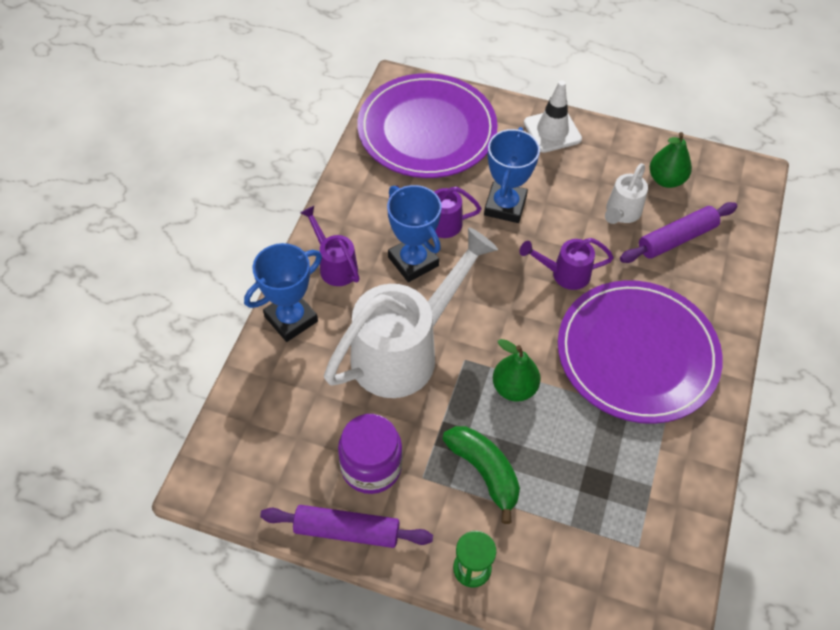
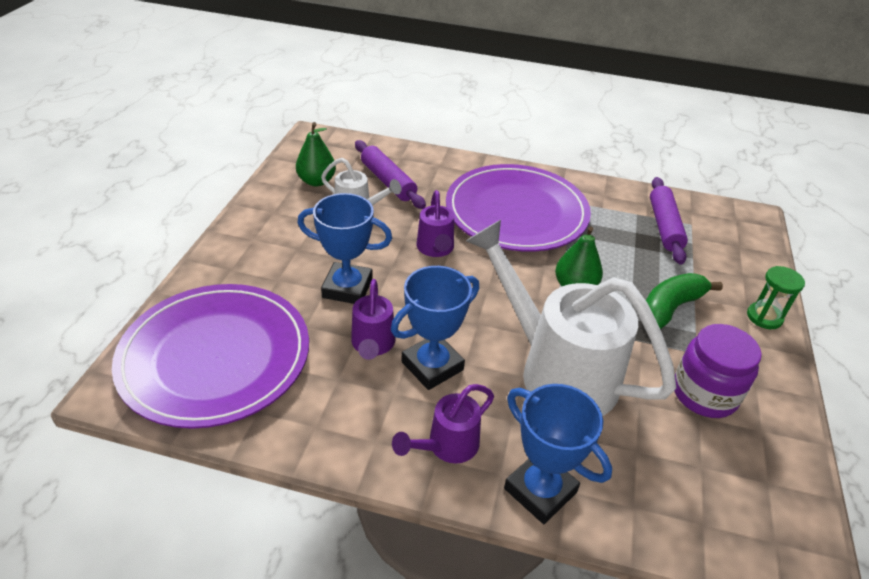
camera: 95 degrees left, 15 degrees down
(347, 531) = (782, 410): purple rolling pin -> purple rolling pin (664, 226)
(552, 131) = (239, 249): white traffic cone -> none

